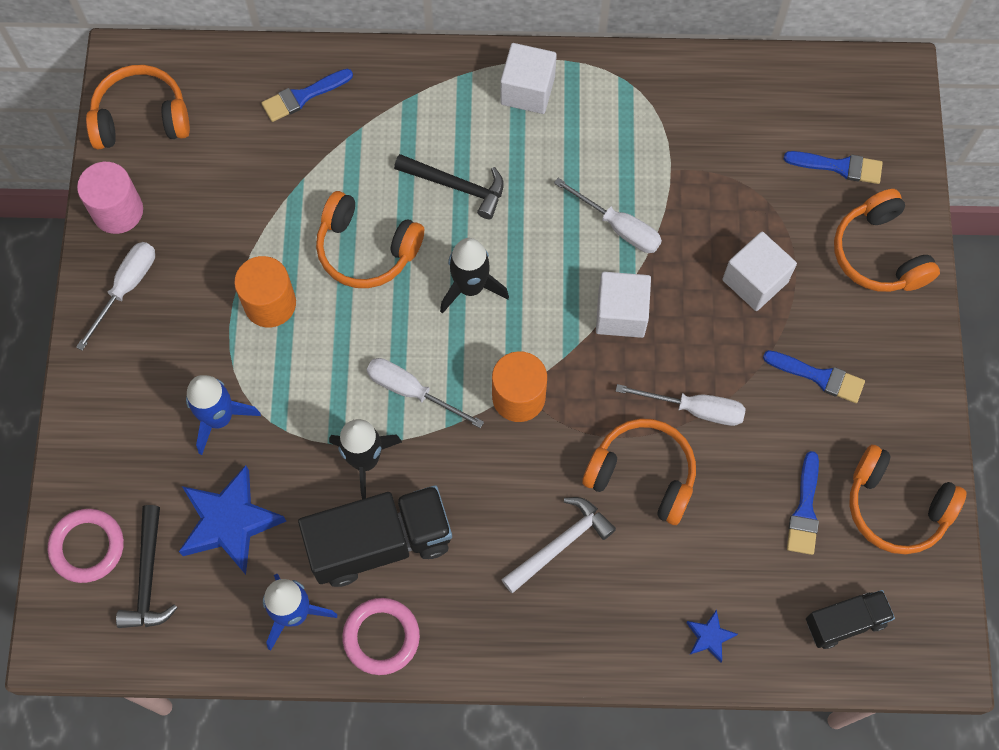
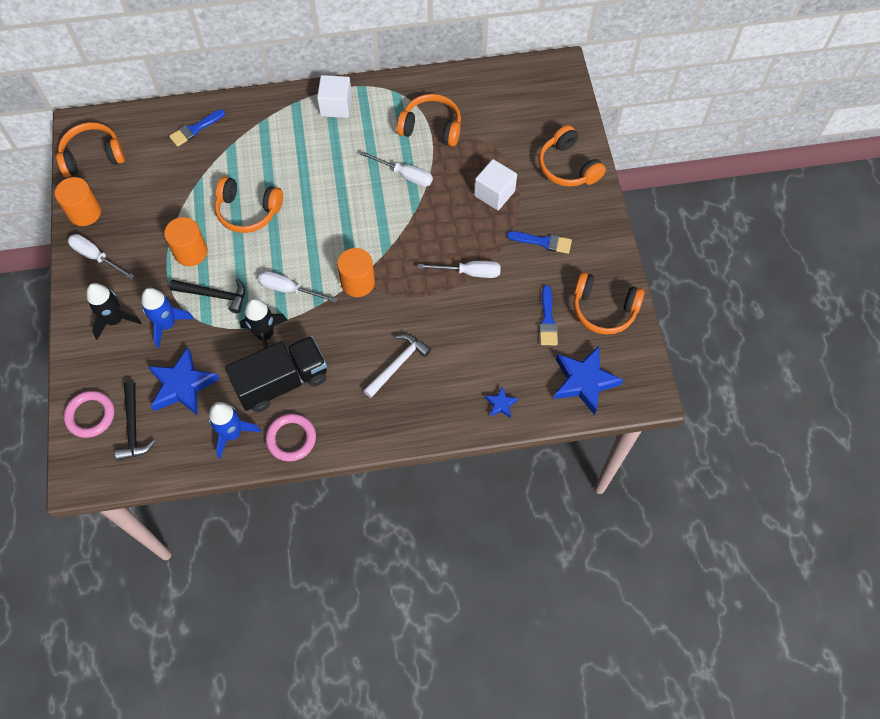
camera: 10 degrees left, 5 degrees down
(118, 211) = (85, 212): pink cylinder -> orange cylinder
(126, 288) = (96, 257): white screwdriver -> white screwdriver turned 75 degrees counterclockwise
(456, 186) = (300, 167): black hammer -> black hammer (214, 295)
(470, 287) = (317, 223): black rocket -> black rocket (115, 320)
(621, 314) = (414, 224): white cube -> none
(642, 474) = (443, 315): orange headphones -> orange headphones (431, 127)
(839, 166) = (535, 121): blue brush -> none
(845, 622) = (584, 381): black truck -> blue star

